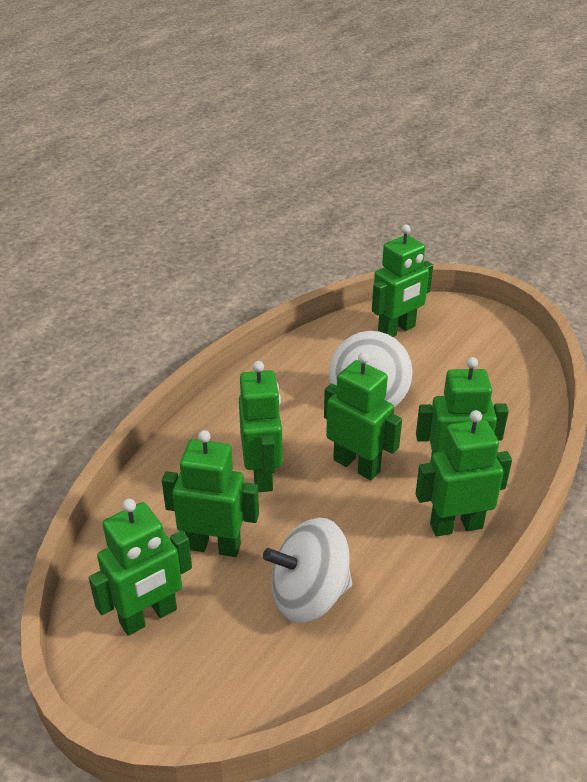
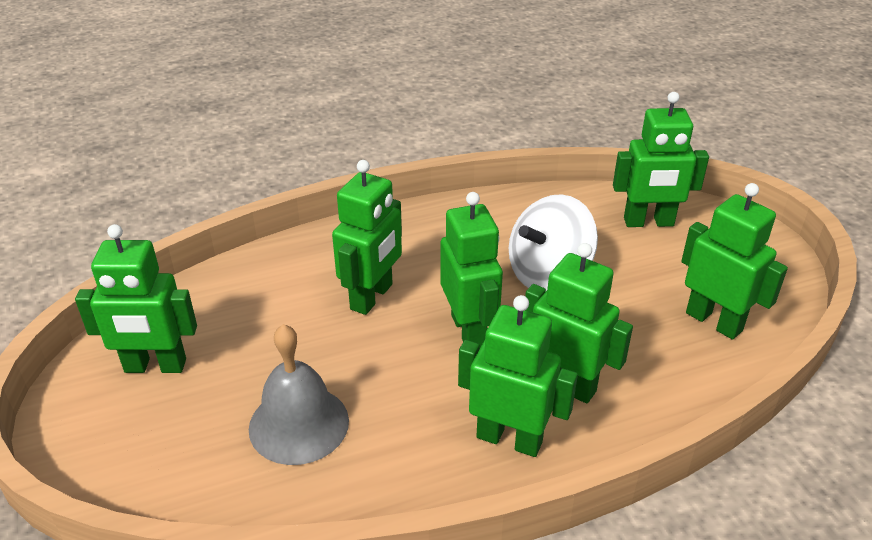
camera: 35 degrees right, 0 degrees up
(214, 546) = (266, 337): green robot -> green robot (714, 321)
(309, 595) = (299, 424): white spinning top -> grey bell

